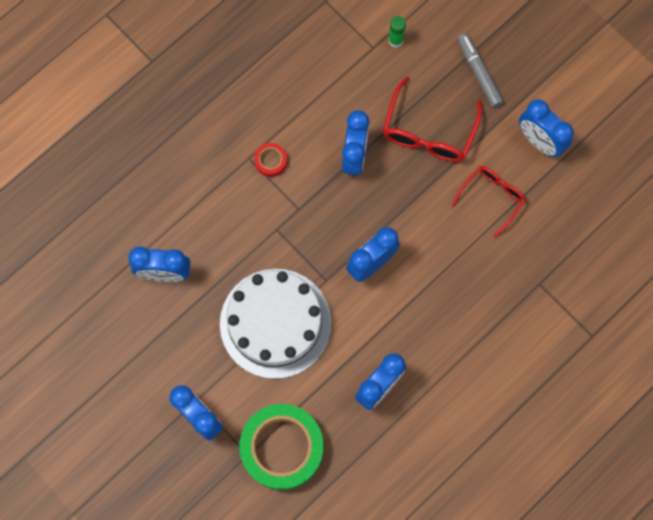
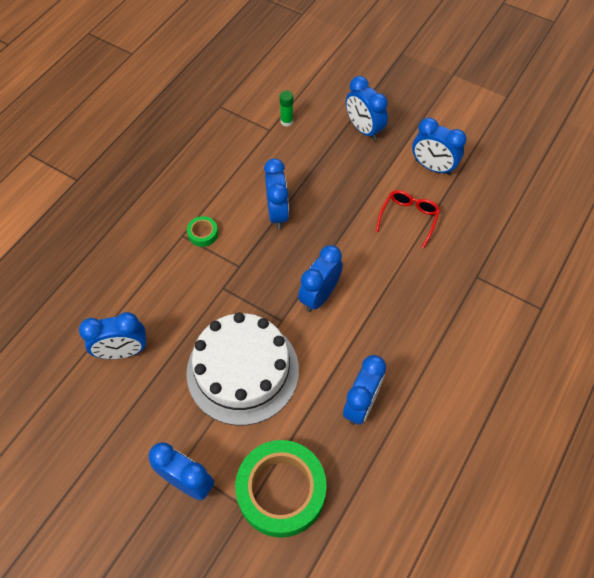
camera: 15 degrees left, 15 degrees down
(271, 161) = (203, 234): red tape -> green tape
(428, 132) = (336, 180): red glasses -> none
(479, 73) = (363, 129): grey marker -> blue clock

